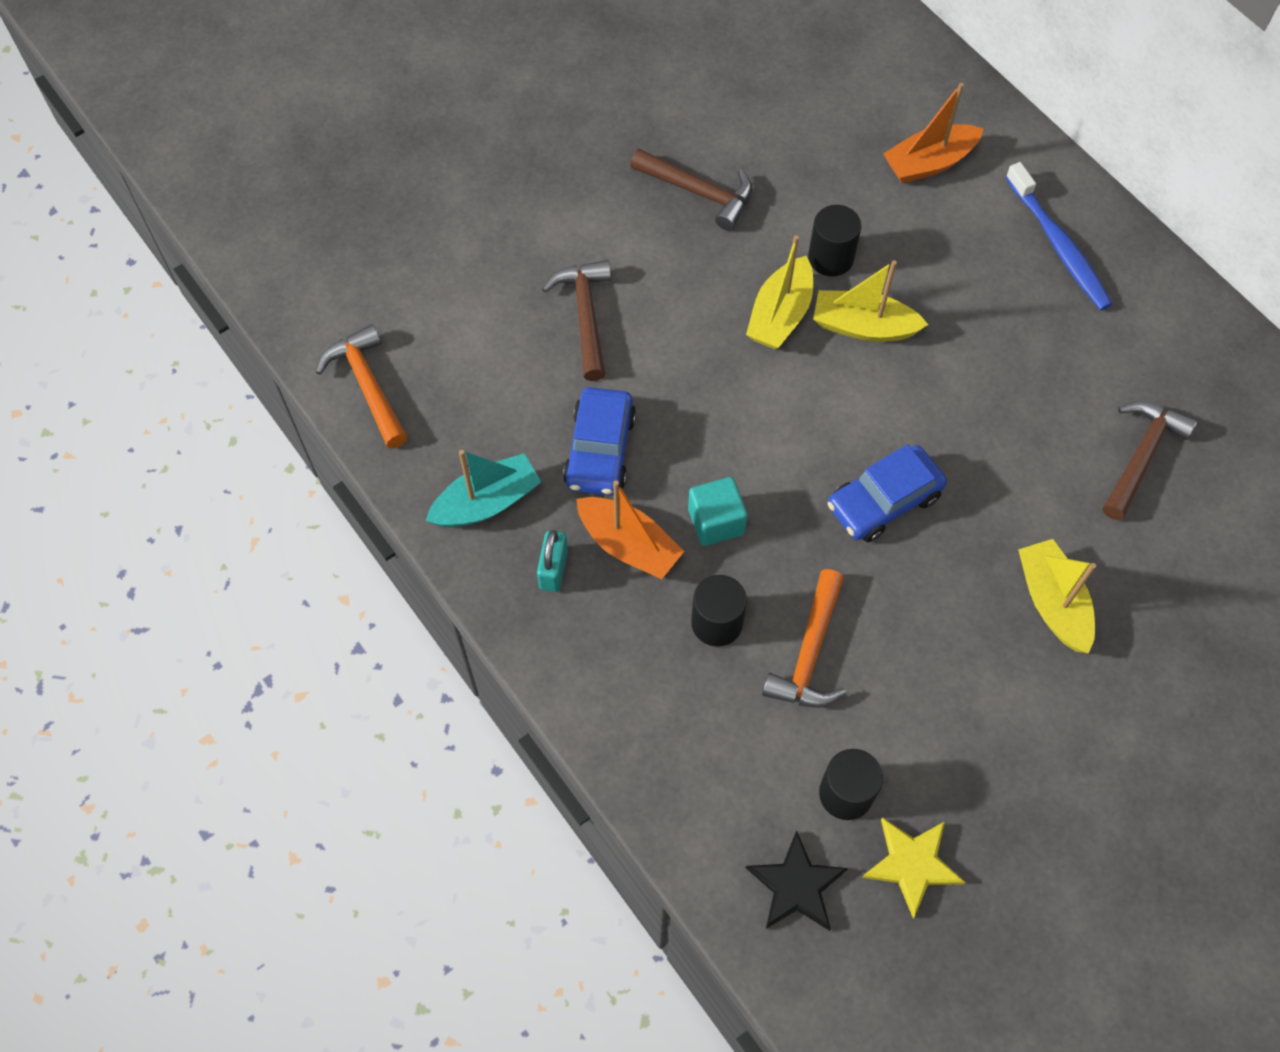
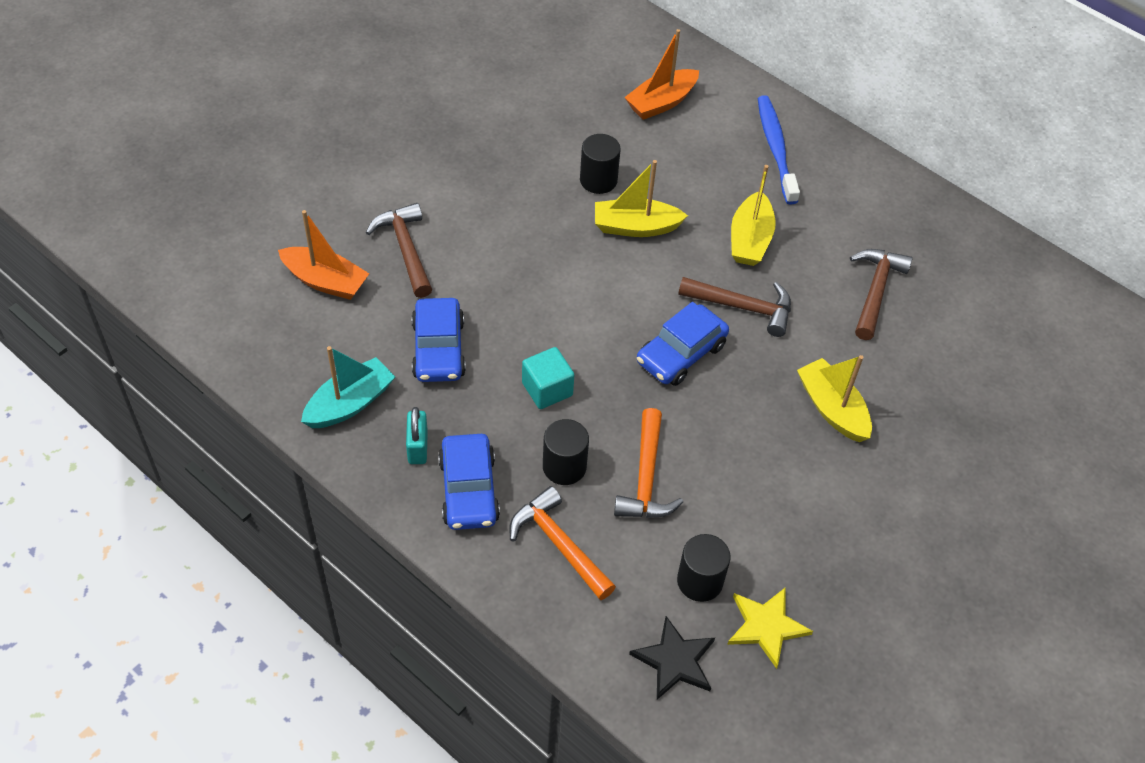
camera: 15 degrees left, 10 degrees down
(367, 385) = (228, 327): orange hammer -> orange hammer (559, 544)
(601, 633) = (469, 490): none -> blue car
(629, 545) = (478, 418): orange boat -> orange boat (325, 281)
(699, 192) = (481, 146): brown hammer -> brown hammer (743, 307)
(780, 315) = (566, 227): yellow boat -> yellow boat (750, 240)
(1058, 245) = (775, 149): blue toothbrush -> blue toothbrush turned 150 degrees counterclockwise

